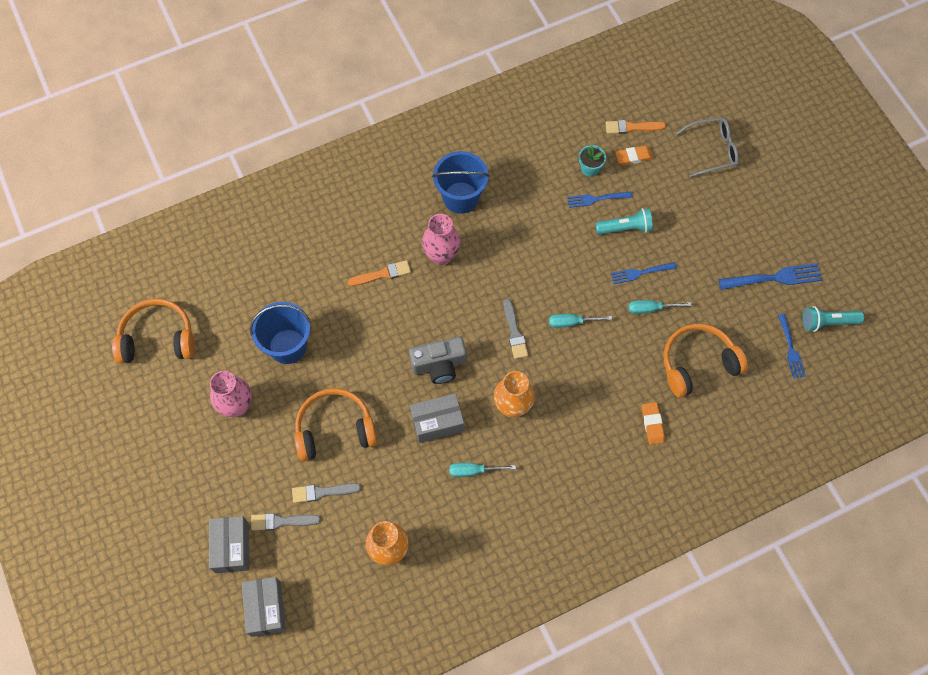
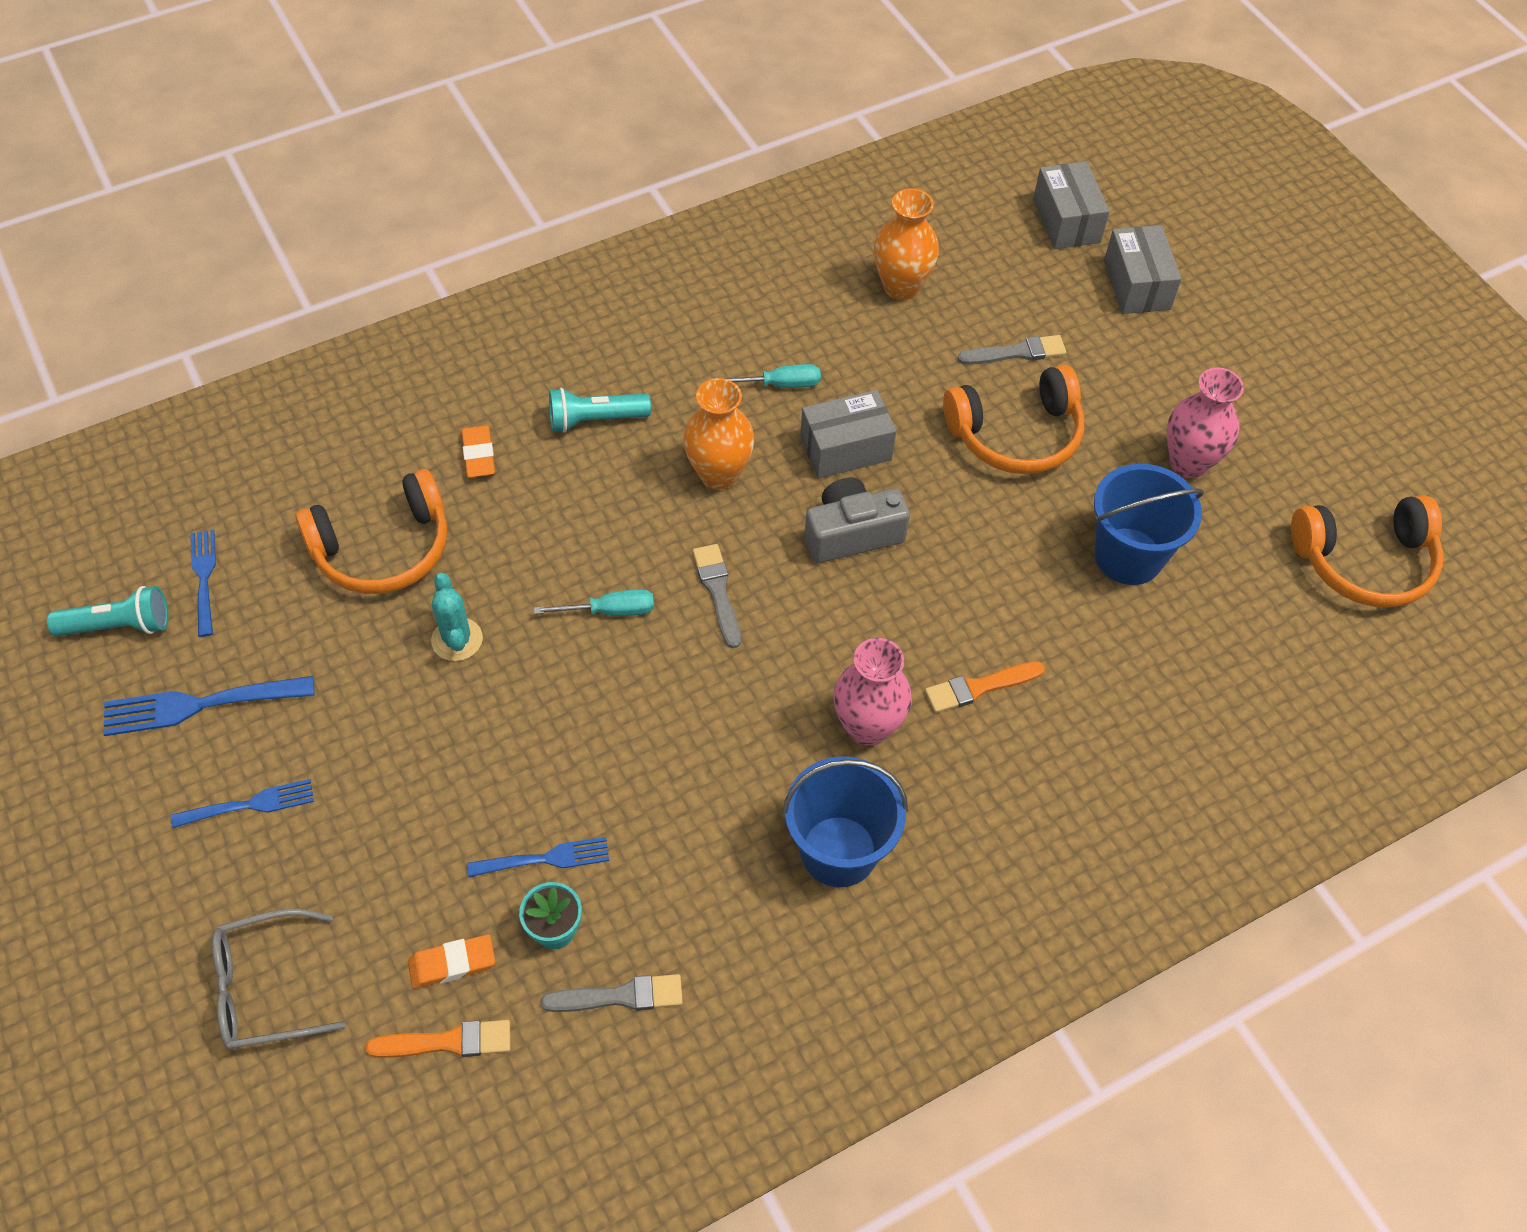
camera: 175 degrees right, 10 degrees down
(282, 521) = (1071, 316): grey brush -> grey brush (620, 996)
(625, 228) = (489, 797): turquoise flashlight -> turquoise flashlight (595, 420)
(640, 273) = (468, 706): blue fork -> blue fork (249, 805)
(650, 309) = (457, 639): turquoise screwdriver -> turquoise cactus

